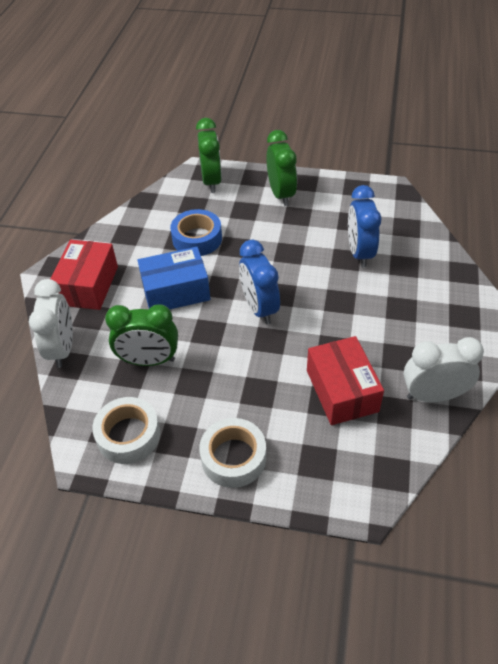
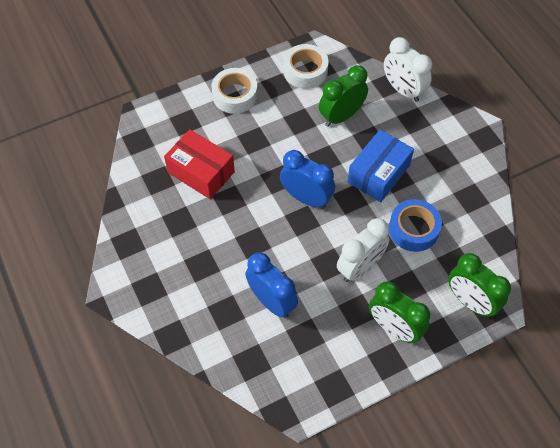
camera: 140 degrees right, 10 degrees up
(88, 285) = (443, 139): red box -> none
(433, 395) = (138, 206): white clock -> white clock (360, 267)

